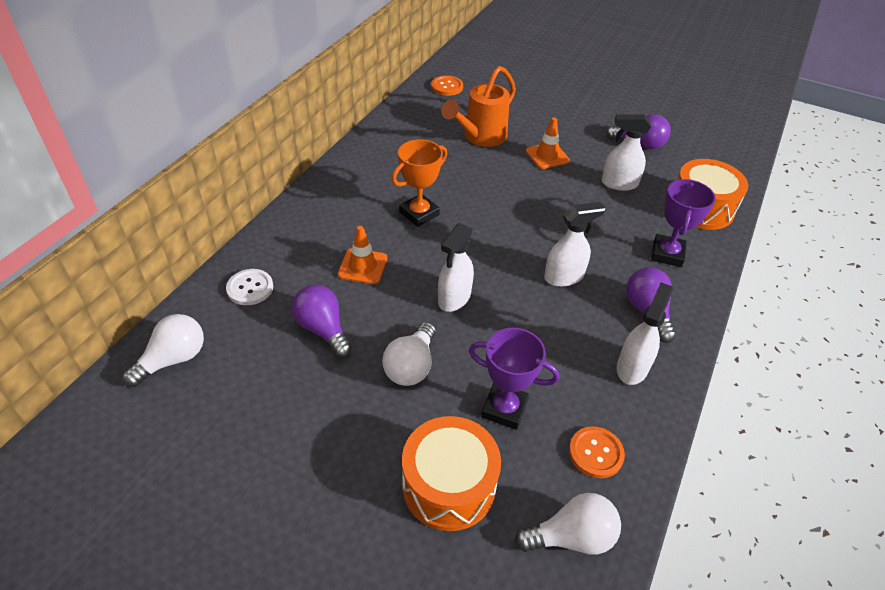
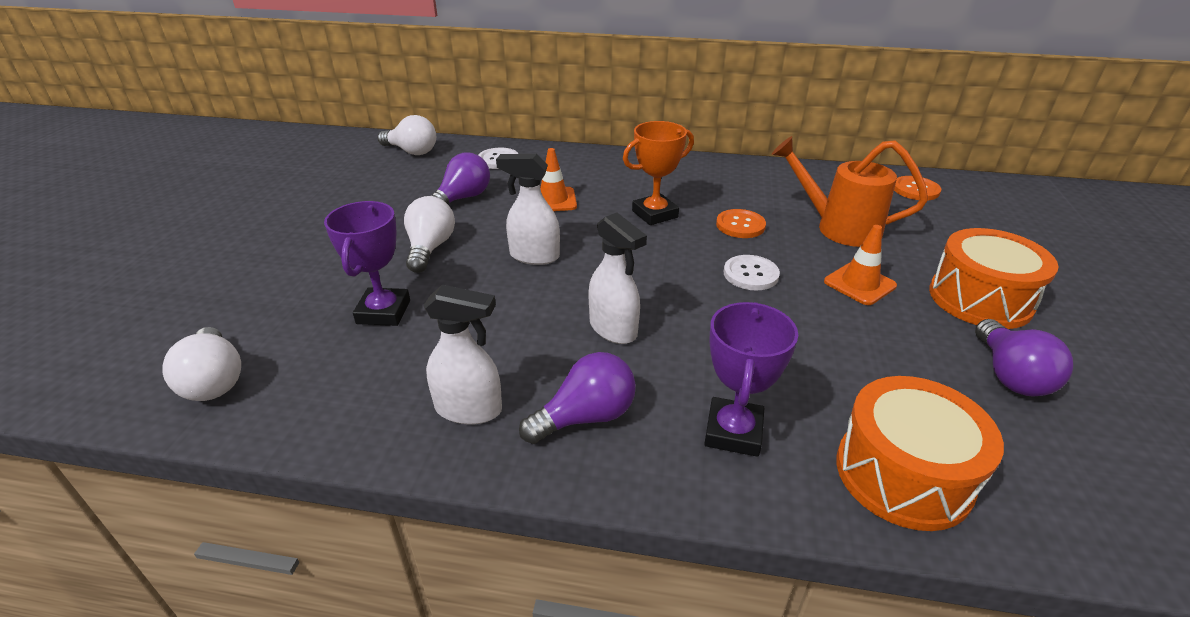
camera: 75 degrees right, 10 degrees down
(411, 366) = (430, 248): white light bulb -> white light bulb turned 90 degrees clockwise
(419, 213) = (655, 214): orange trophy -> orange trophy turned 60 degrees counterclockwise
(449, 485) = (287, 293): orange drum -> orange drum (980, 299)
(521, 195) = (750, 274): none -> white button
(596, 453) = (325, 388): orange button -> orange button (740, 225)
(618, 183) = (867, 360): white spray bottle -> none
(667, 254) = (733, 432): purple trophy -> purple trophy turned 75 degrees counterclockwise

